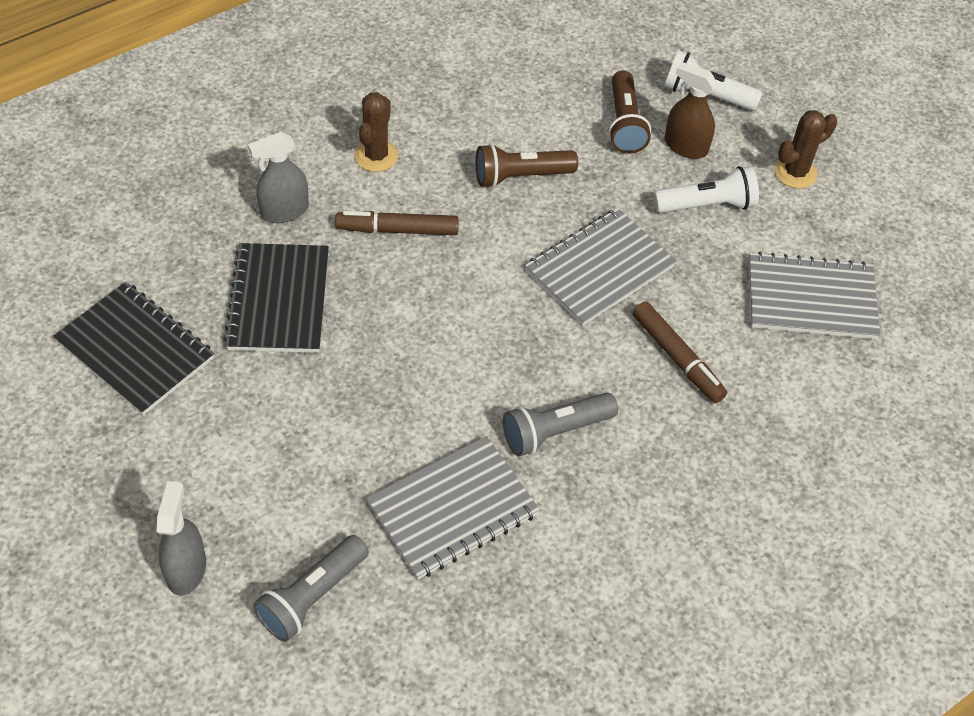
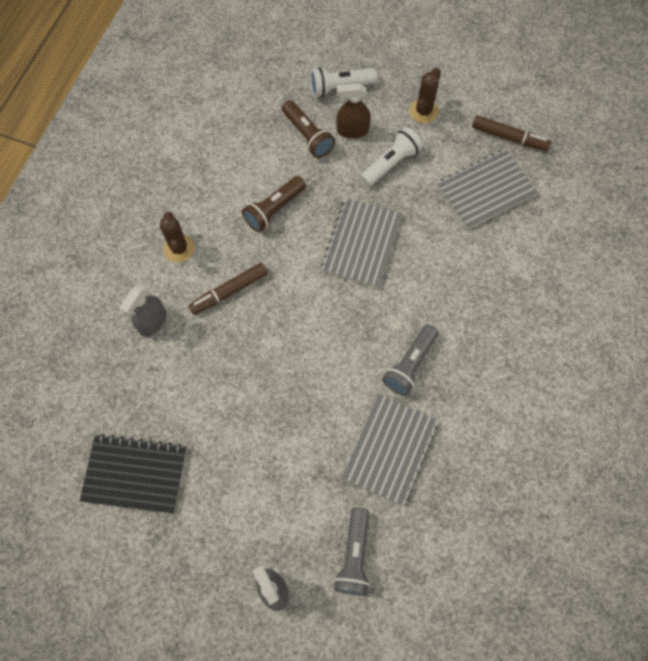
camera: 30 degrees left, 15 degrees up
(279, 300) = (195, 384): black notebook -> none
(677, 358) = (441, 274): brown marker -> brown marker (509, 137)

